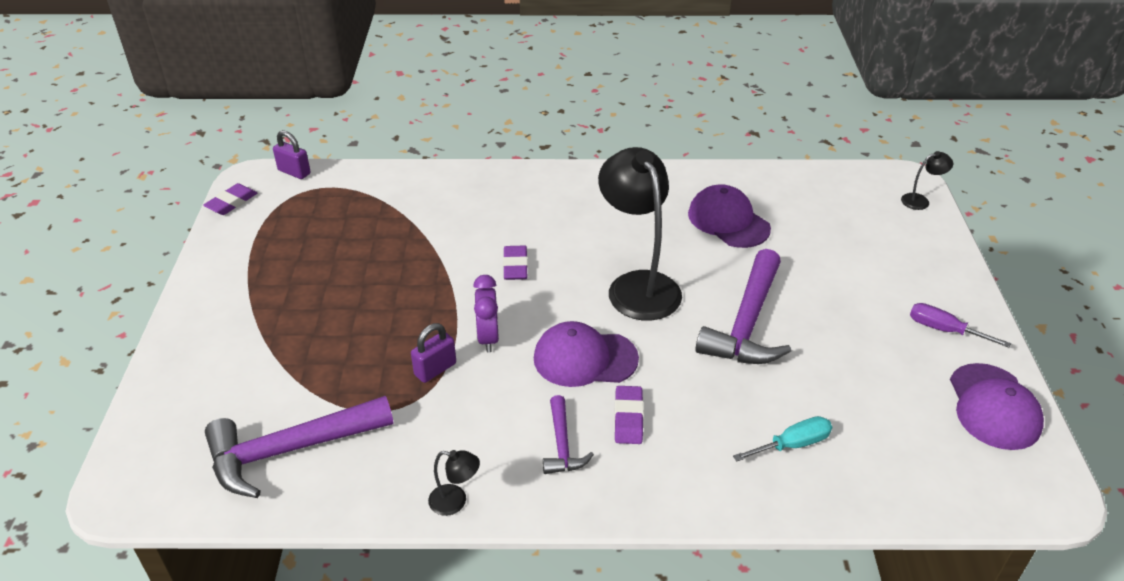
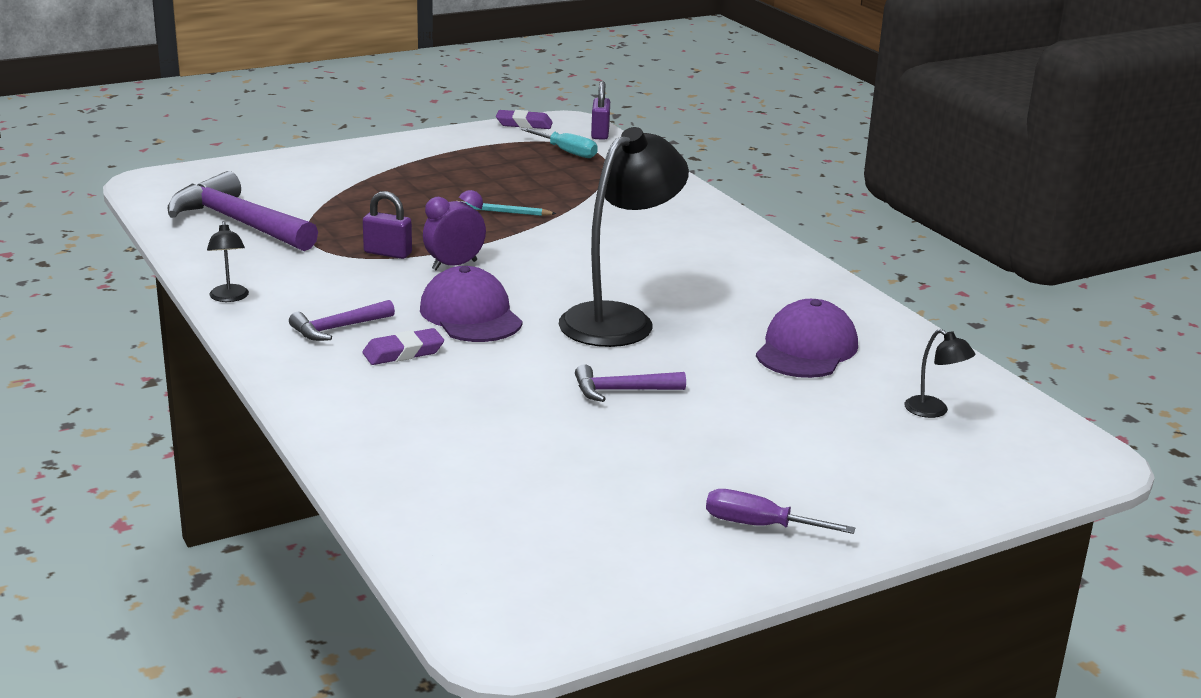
camera: 60 degrees right, 15 degrees down
(405, 277) = (503, 212): none -> turquoise pencil
(515, 266) = (577, 254): purple eraser -> none
(747, 324) = (621, 391): purple hammer -> purple hammer, size x0.51
(792, 444) = (442, 448): turquoise screwdriver -> turquoise screwdriver (567, 152)
(920, 201) = (1045, 476): black lamp -> black lamp (934, 411)
(944, 330) = (759, 525): purple screwdriver -> purple screwdriver turned 75 degrees counterclockwise
(993, 407) = (637, 579): purple cap -> none

